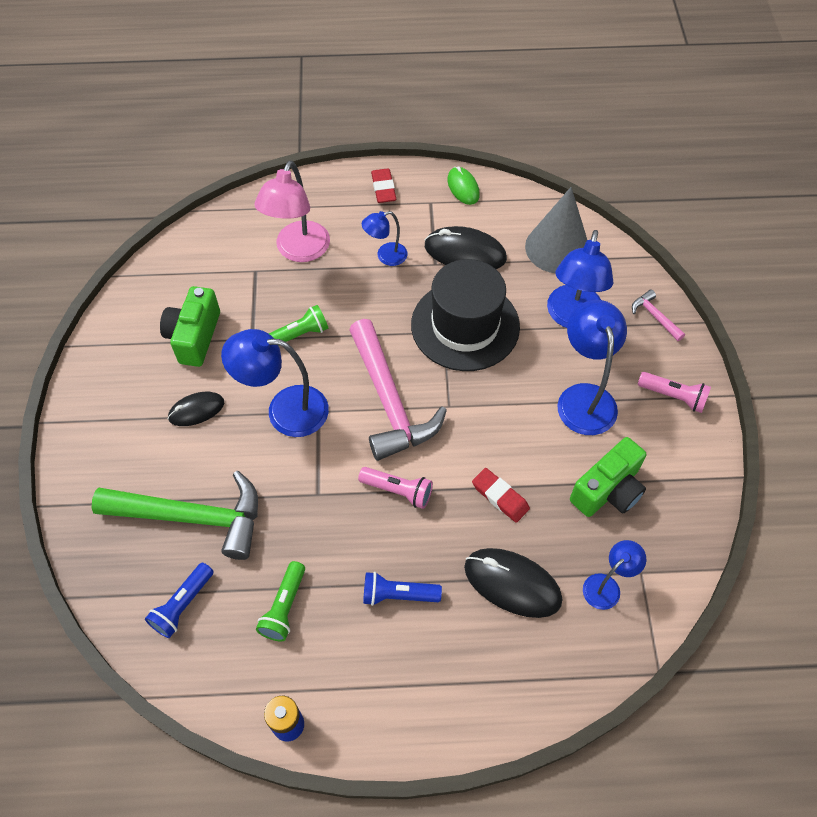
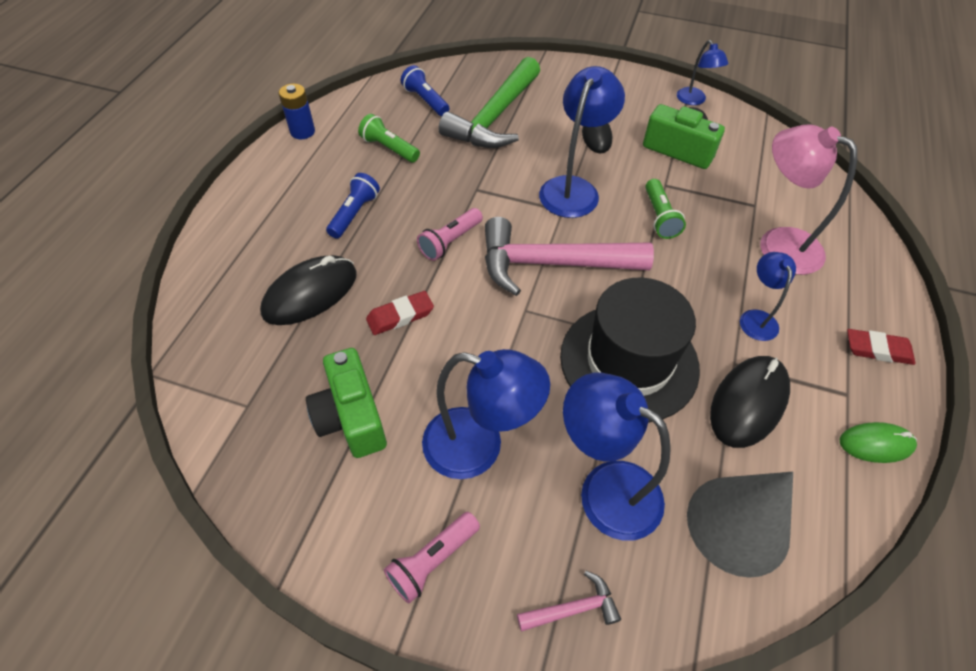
camera: 110 degrees right, 5 degrees down
(607, 586) = (255, 368): blue lamp -> blue lamp (694, 100)

